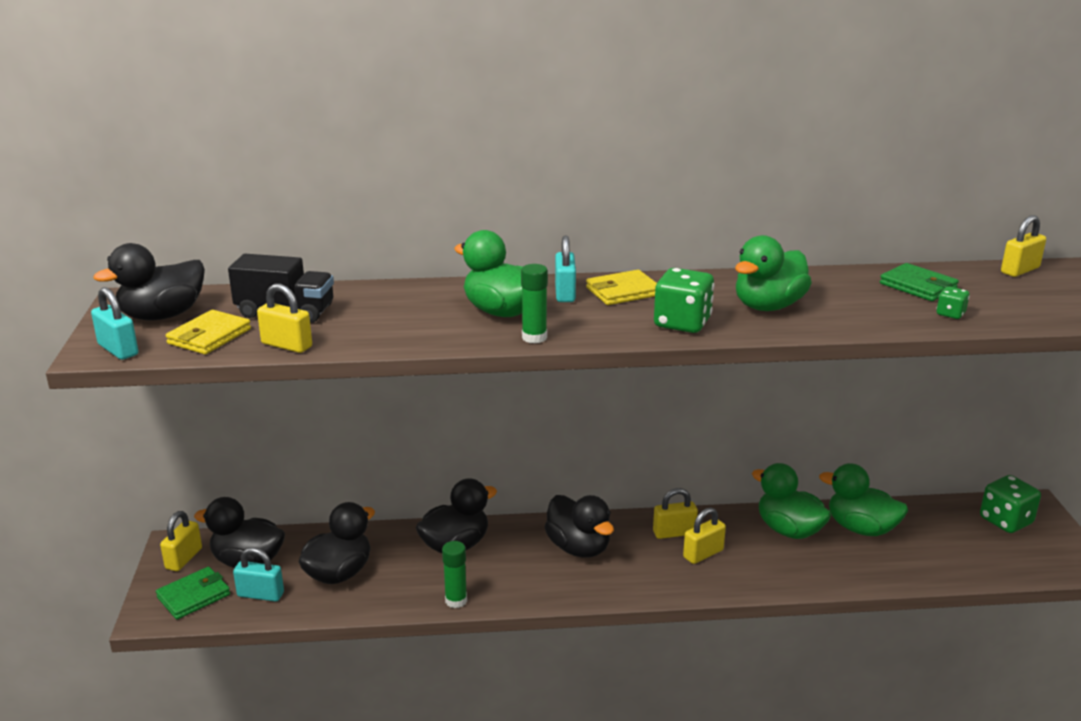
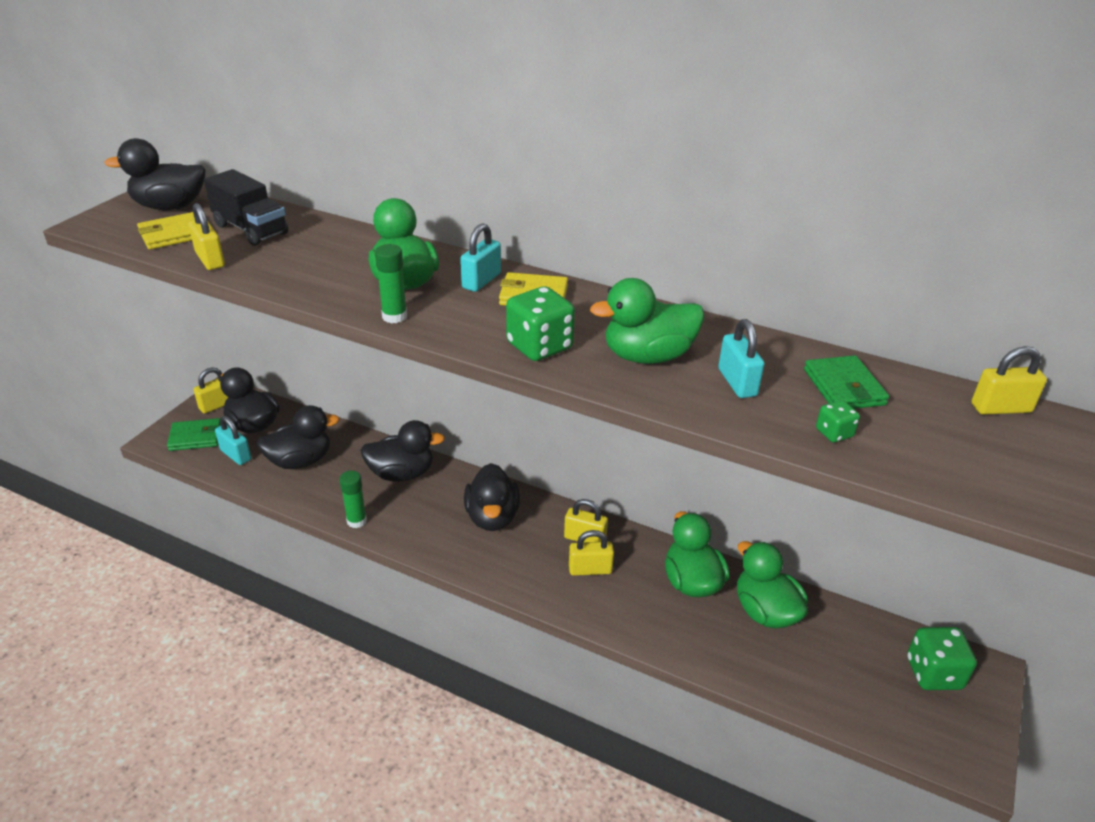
camera: 30 degrees right, 10 degrees up
(118, 350) = (105, 227): turquoise padlock -> turquoise padlock (737, 382)

